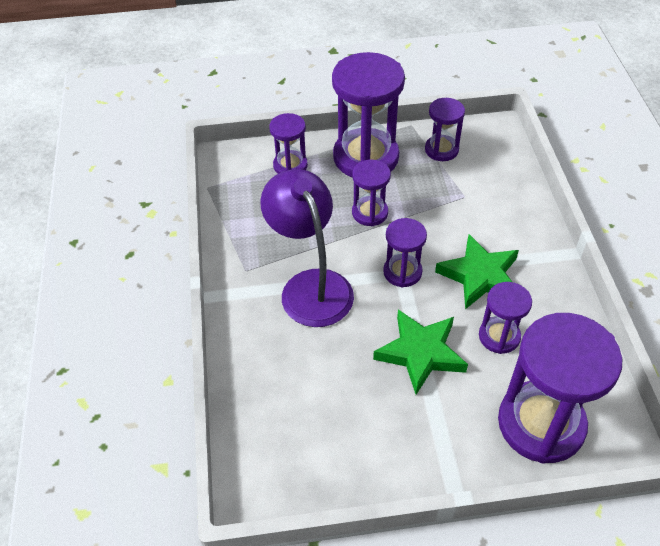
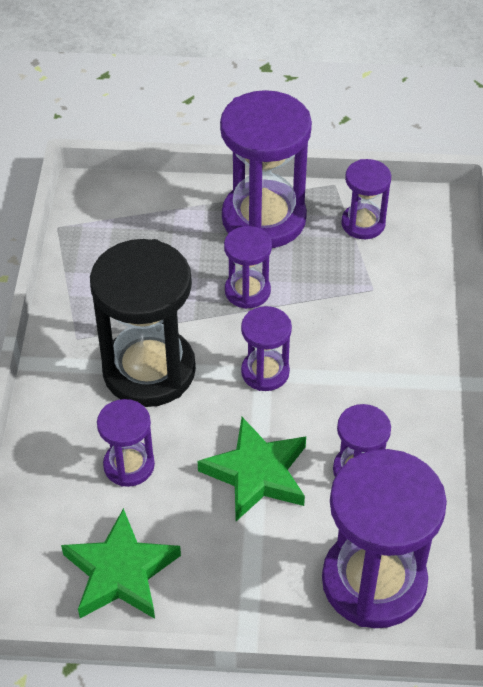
camera: 10 degrees right, 0 degrees up
(290, 165) = (166, 215): purple hourglass -> purple hourglass (129, 465)
(310, 286) = (149, 370): purple lamp -> black hourglass
(480, 276) = (359, 393): green star -> green star (121, 572)

